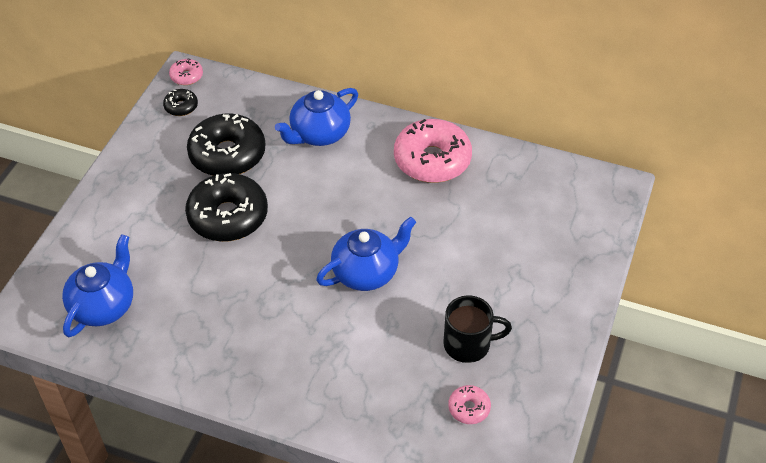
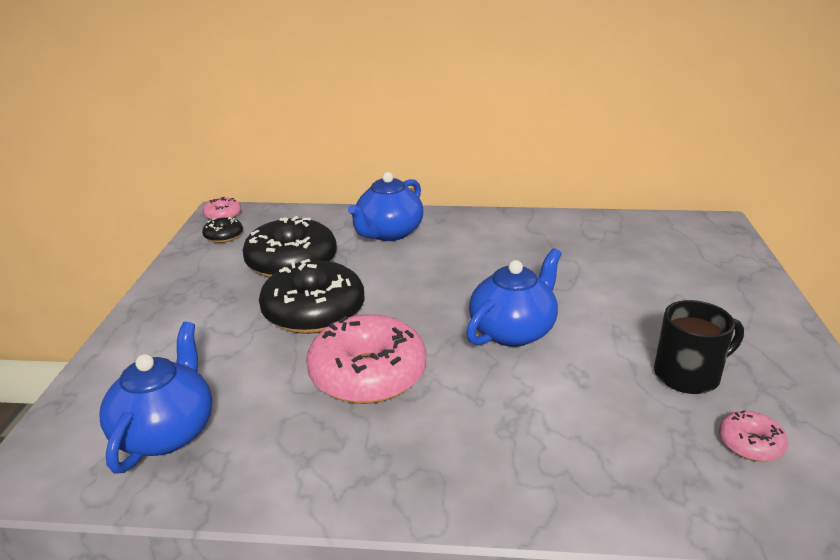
camera: 15 degrees left, 20 degrees down
(432, 160) = (521, 233): pink donut -> pink donut (368, 374)

